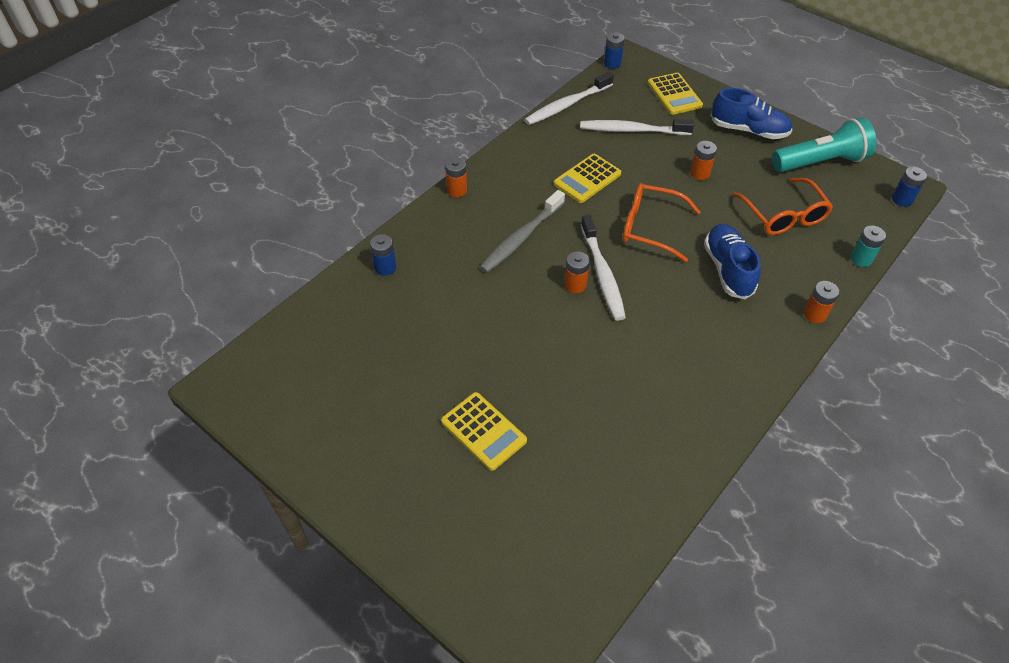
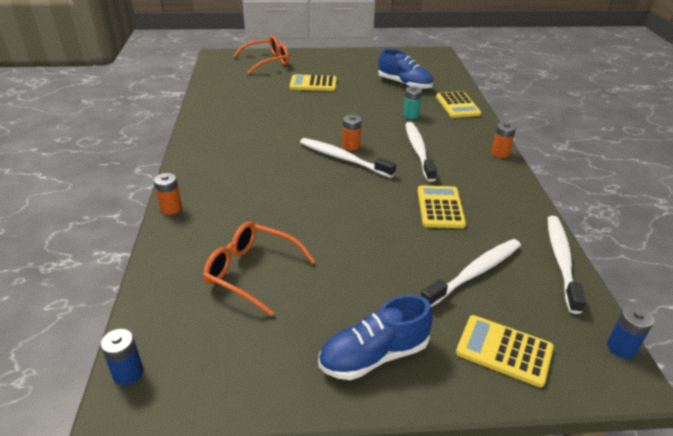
camera: 135 degrees right, 15 degrees down
(385, 267) = (457, 105): blue battery -> yellow calculator
(521, 238) = (418, 151): grey toothbrush -> white toothbrush
(650, 227) = (349, 200): orange glasses -> orange glasses (267, 61)
(700, 173) = (364, 267): orange battery -> none
(728, 269) = (262, 204): blue shoe -> blue shoe (404, 84)
(820, 162) = (257, 365): turquoise flashlight -> none
(861, 259) = (151, 272): turquoise battery -> turquoise battery (410, 115)

